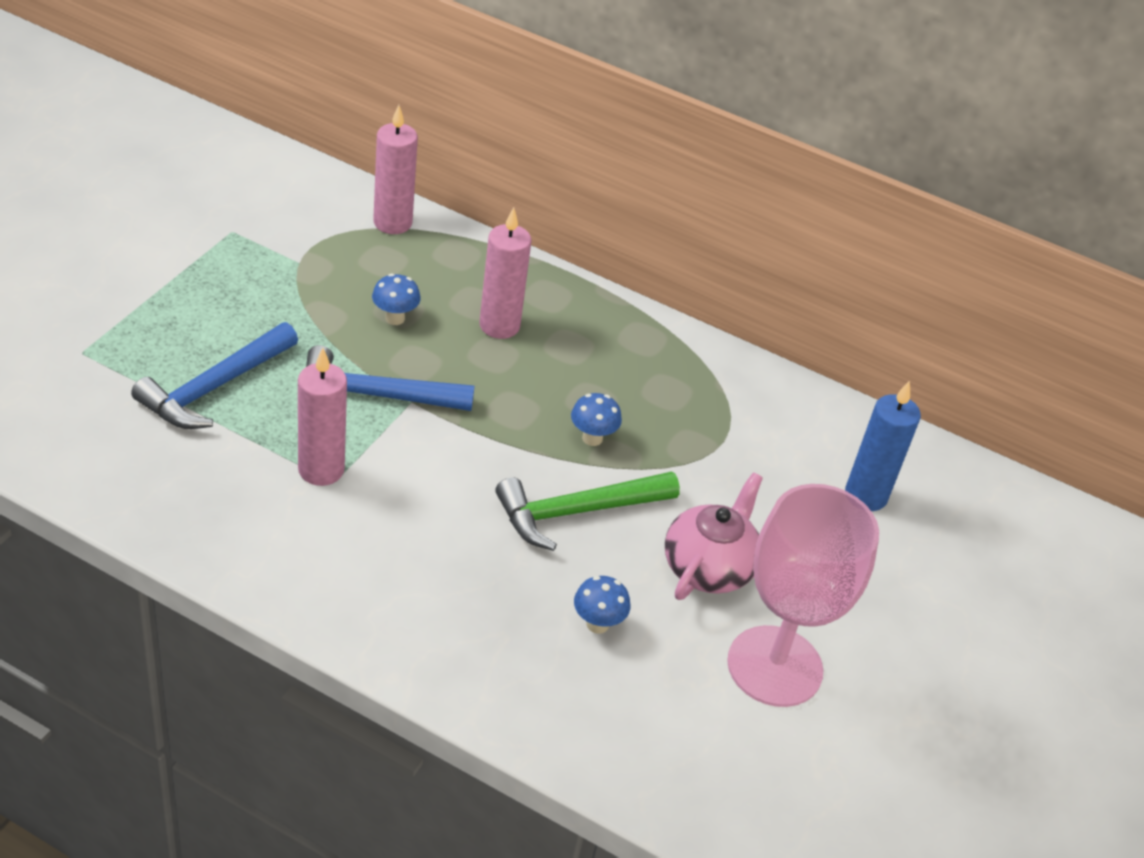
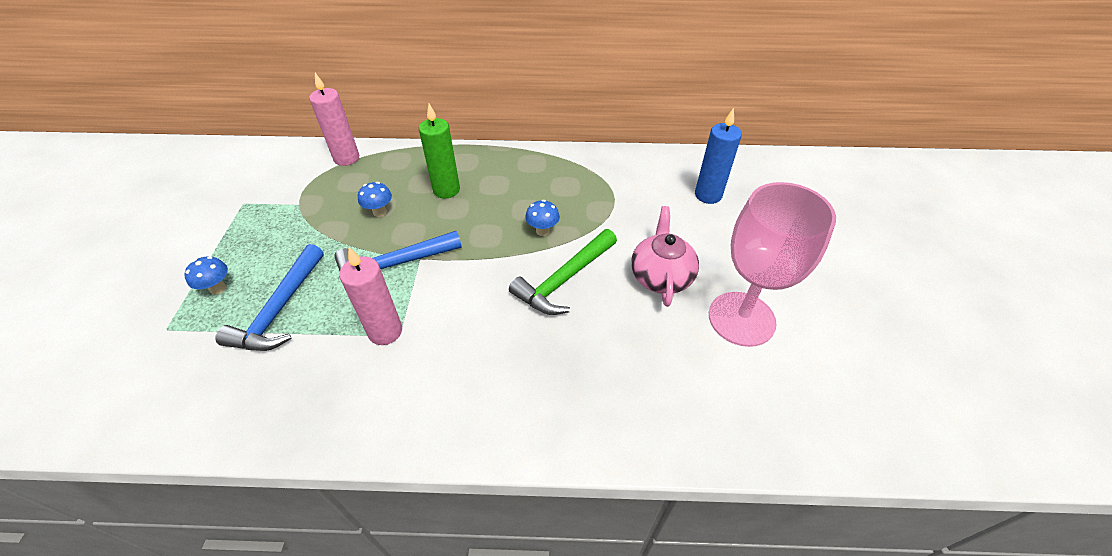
camera: 20 degrees left, 5 degrees up
(499, 326) = (446, 190): pink candle -> green candle
(597, 624) = (625, 346): blue mushroom -> blue mushroom (218, 288)

